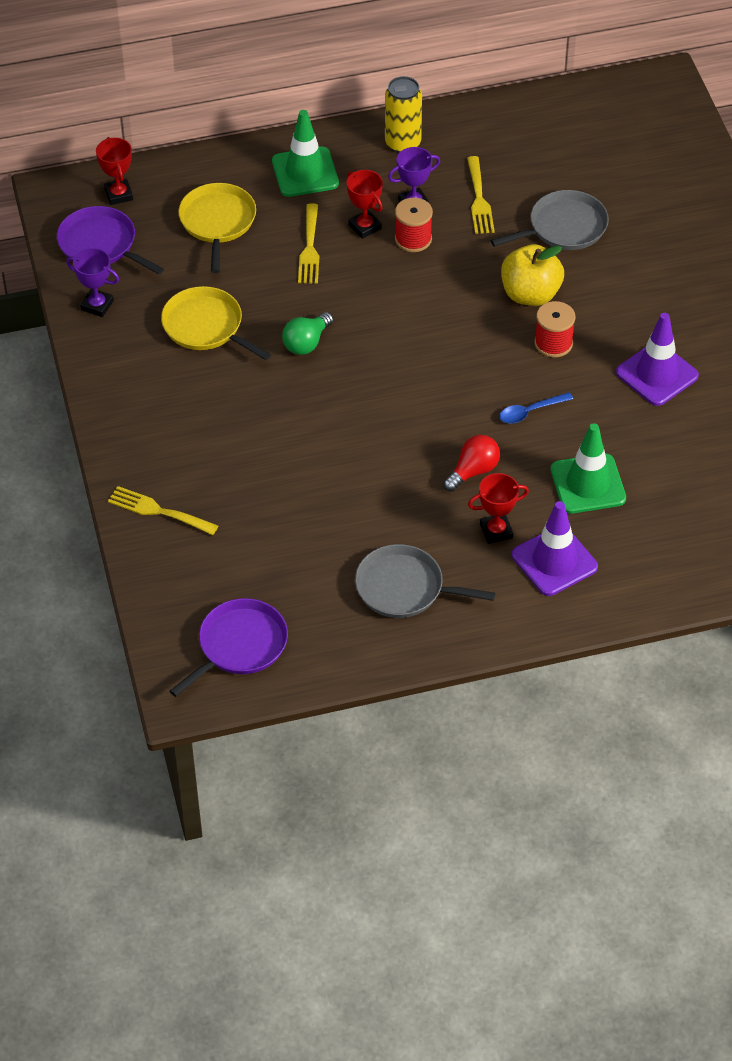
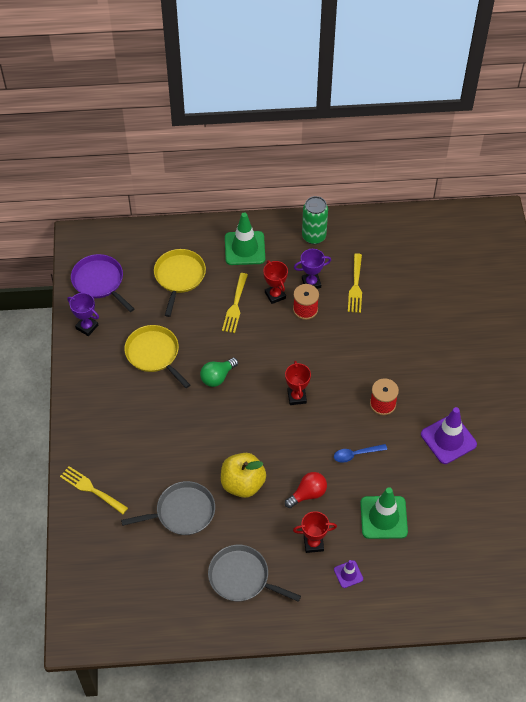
camera: 10 degrees right, 5 degrees up
(119, 194) = (120, 246): red trophy -> red trophy (297, 397)
(239, 645) = (121, 603): purple pan -> none
(403, 143) = (314, 236): yellow can -> green can
(530, 294) = (375, 364): yellow apple -> yellow apple (243, 483)
(554, 561) = (348, 574): purple traffic cone -> purple traffic cone, size x0.52
(563, 227) = (408, 316): grey pan -> grey pan (182, 512)

